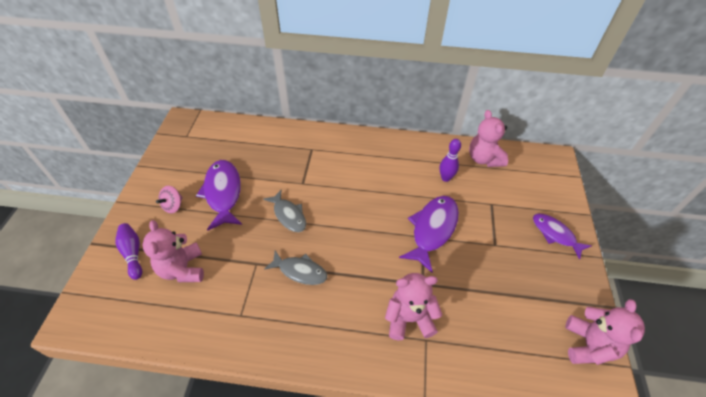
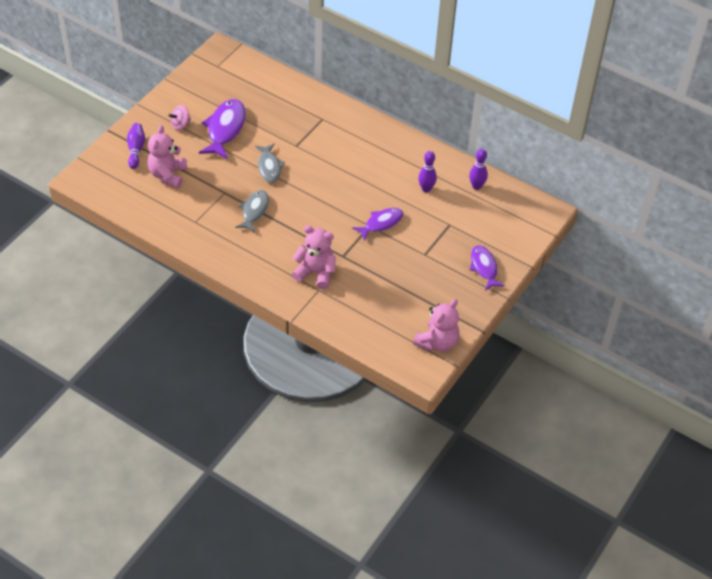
camera: 25 degrees right, 0 degrees up
(300, 271) = (254, 211): grey fish -> grey fish turned 120 degrees counterclockwise
(432, 229) = (381, 223): purple fish -> purple fish, size x0.65
(484, 159) = (476, 186): pink teddy bear -> purple bowling pin

